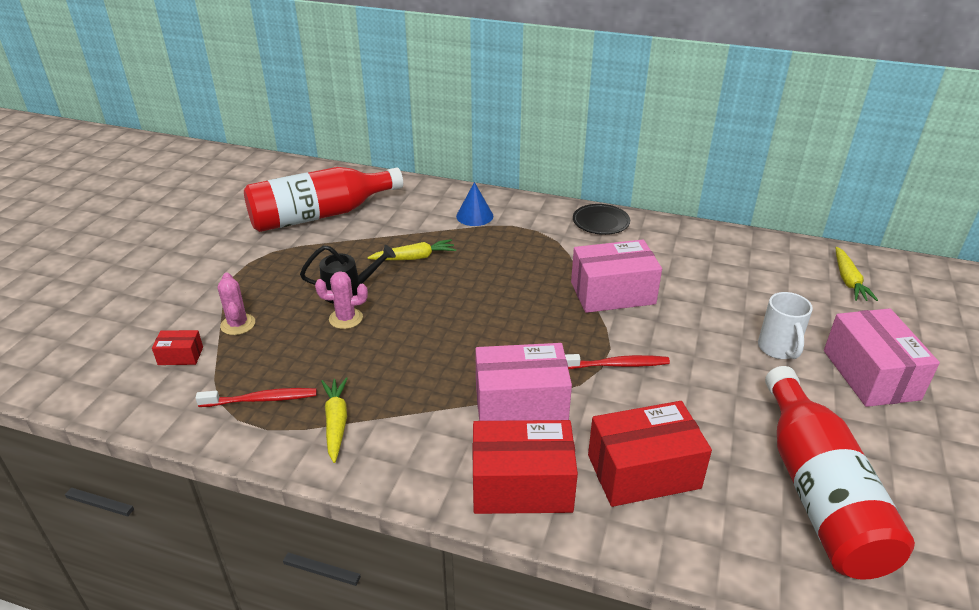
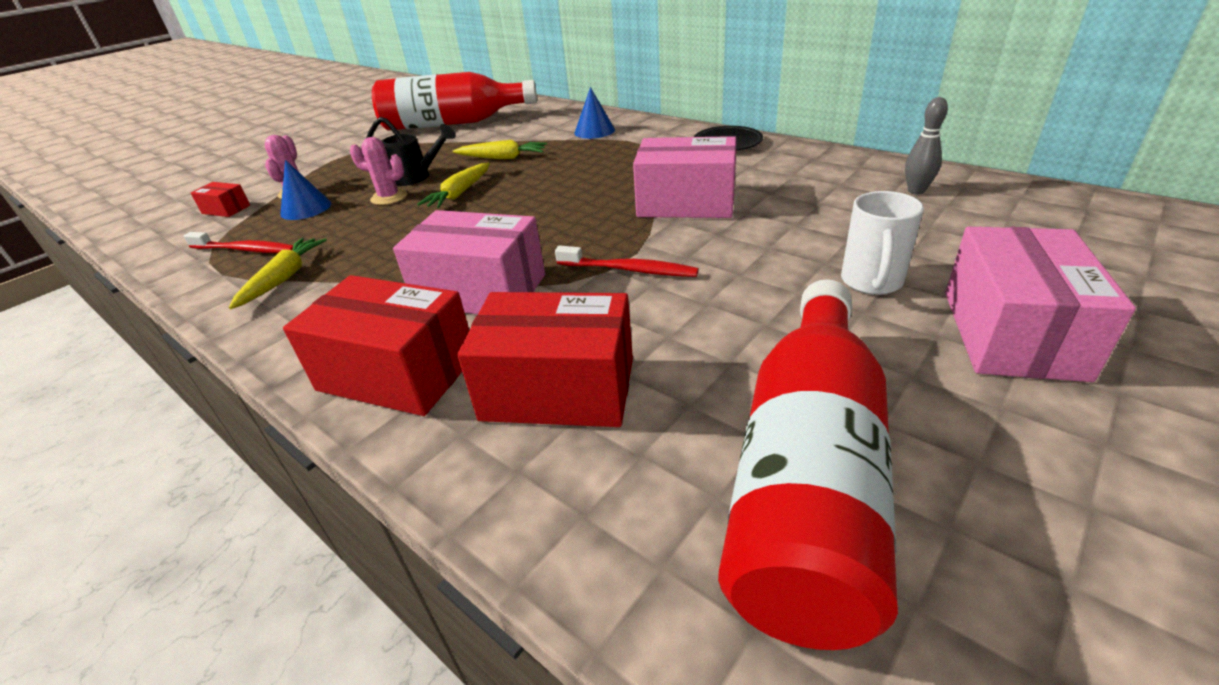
camera: 25 degrees right, 0 degrees up
(271, 343) = (306, 208): none -> blue cone
(763, 262) = (916, 191): none -> grey bowling pin
(848, 281) = (1041, 220): yellow carrot -> yellow carrot (460, 193)

